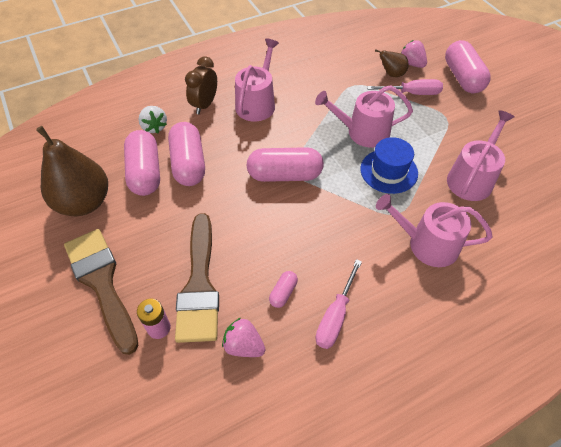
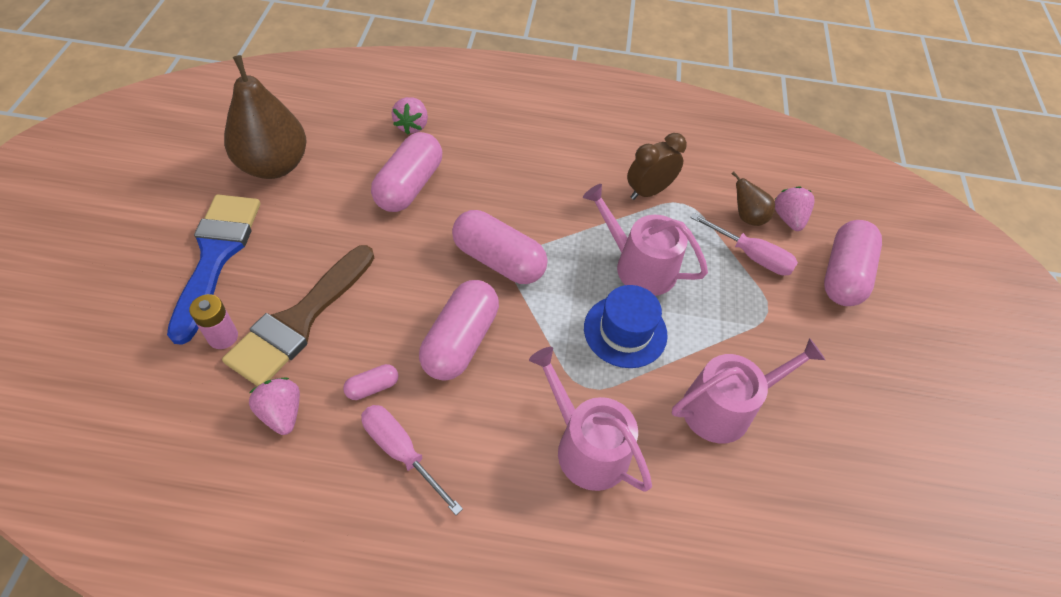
camera: 30 degrees right, 0 degrees up
(102, 282) = (216, 256): brown brush -> blue brush
(145, 172) = (358, 169): pink capsule -> pink capsule (460, 341)
(154, 127) = (412, 126): white strawberry -> pink strawberry
(205, 105) = (487, 131): brown clock -> brown clock (648, 191)
(257, 103) = (546, 161): pink watering can -> none
(335, 316) = (401, 452): pink screwdriver -> pink screwdriver turned 75 degrees clockwise

